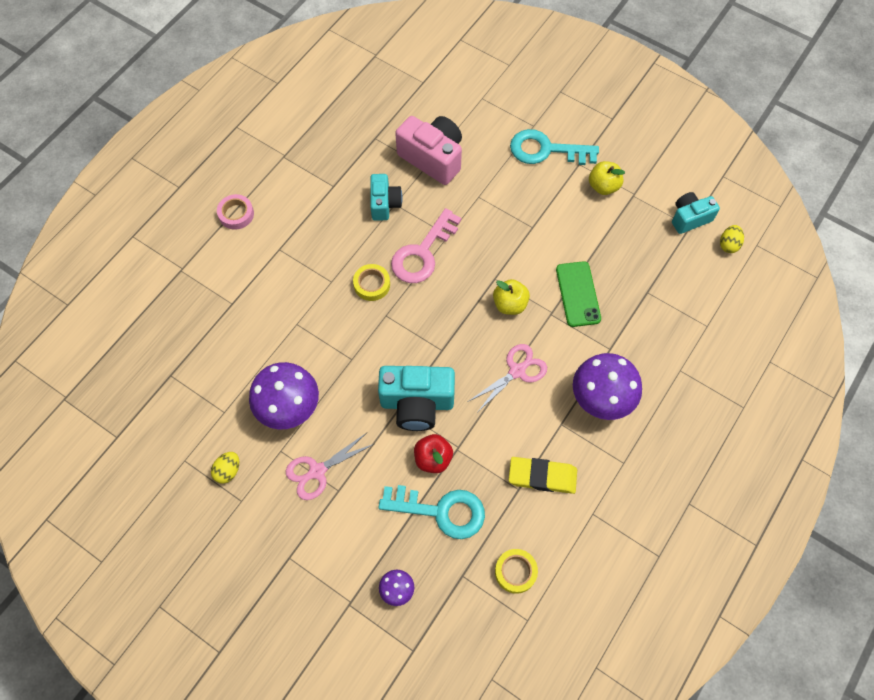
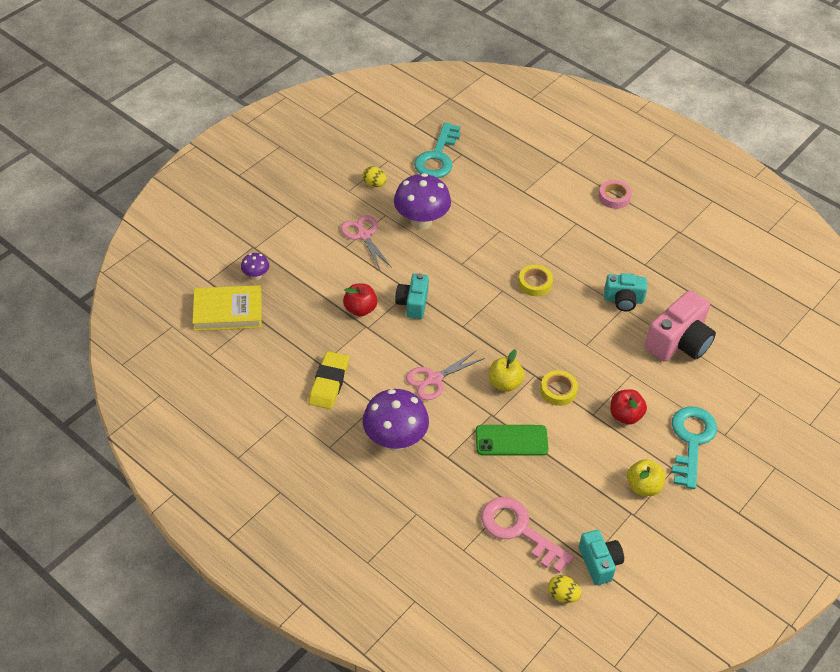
camera: 95 degrees right, 15 degrees down
(417, 403) = (413, 303): turquoise camera -> turquoise camera, size x0.61
(423, 252) = (567, 323): pink key -> pink key (519, 531)
(440, 511) = (314, 309): turquoise key -> turquoise key (437, 156)
(458, 613) = (228, 311): none -> yellow book
(515, 572) = (251, 352): yellow tape -> yellow tape (558, 390)
(517, 371) = (434, 379): pink scissors -> pink scissors turned 90 degrees clockwise
(528, 201) = (625, 415): none -> red apple

